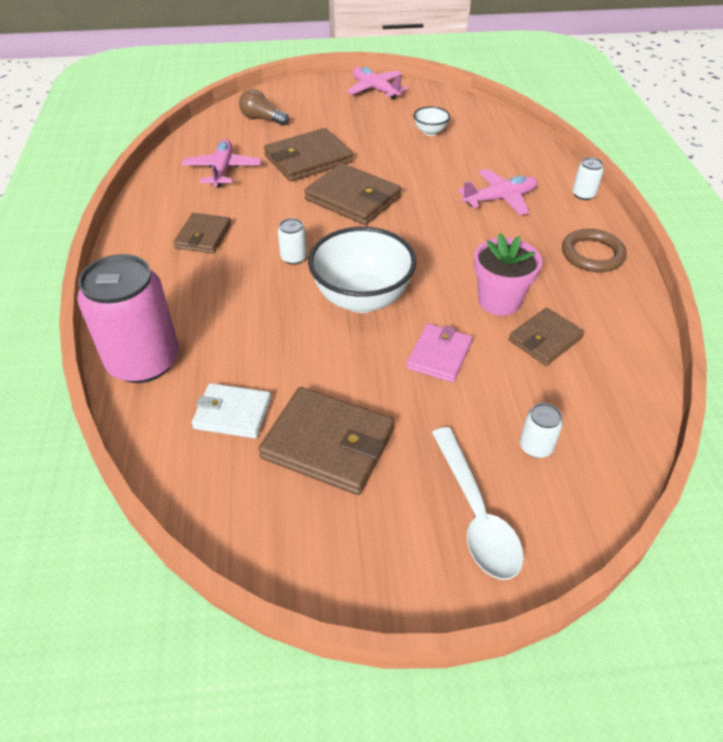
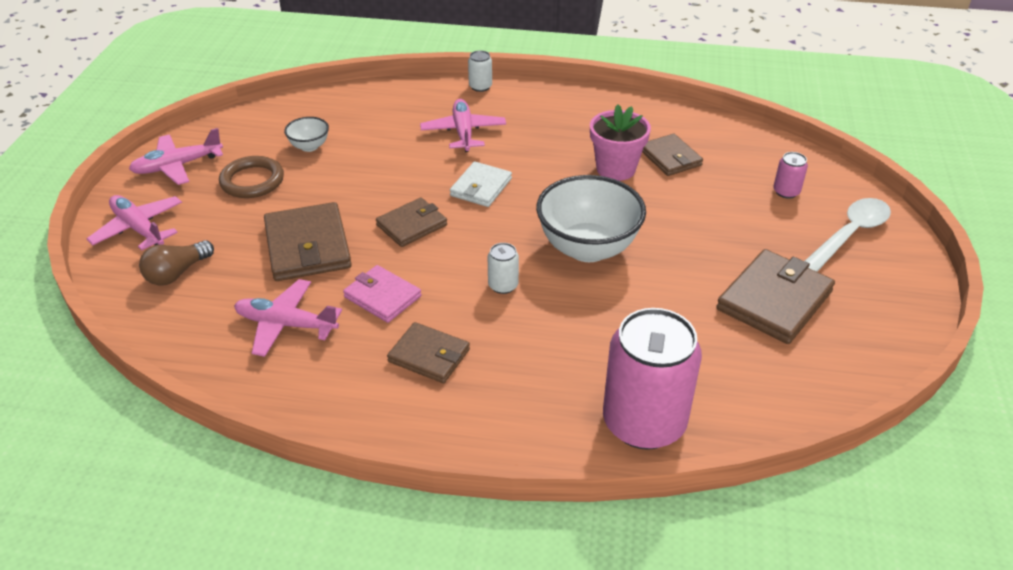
camera: 75 degrees left, 5 degrees down
(232, 413) = (731, 358): white wallet -> white wallet (481, 187)
(301, 95) = (139, 229): none -> pink plane
(353, 198) = (412, 225): brown wallet -> brown wallet, size x0.63
(439, 355) = (678, 217): pink wallet -> pink wallet (382, 296)
(476, 514) = (849, 235): white spoon -> white spoon turned 45 degrees counterclockwise
(536, 446) = (786, 192): white can -> pink can
(592, 254) = (569, 106): brown ring -> brown ring (252, 181)

